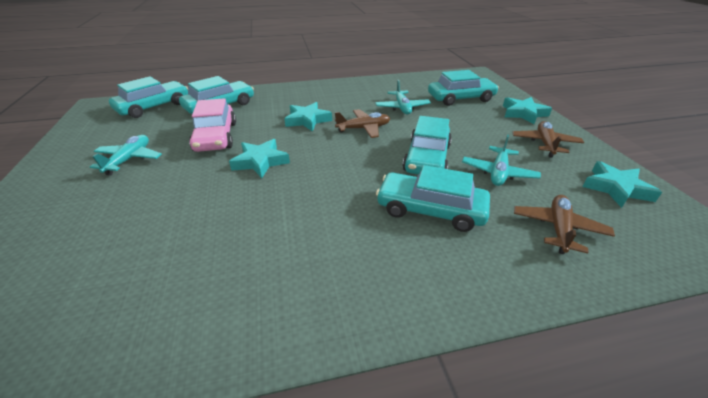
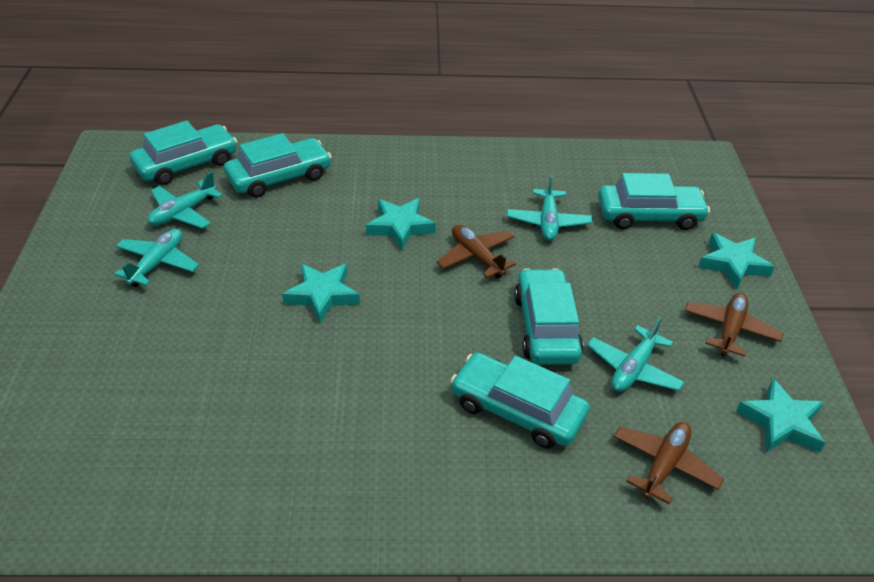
camera: 10 degrees right, 5 degrees up
(151, 130) = (183, 213): none -> turquoise plane
(216, 137) = (268, 240): pink car -> none
(363, 128) = (476, 257): brown plane -> brown plane turned 120 degrees counterclockwise
(427, 158) = (546, 327): turquoise car -> turquoise car turned 150 degrees clockwise

